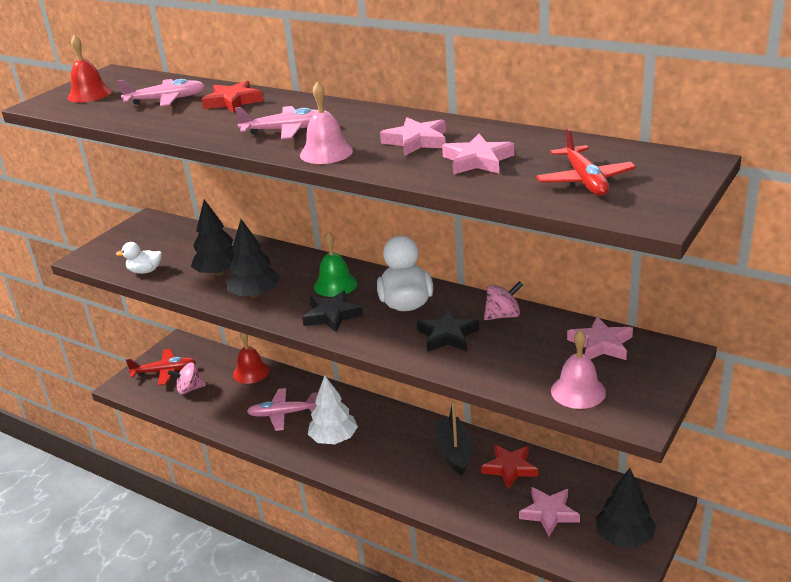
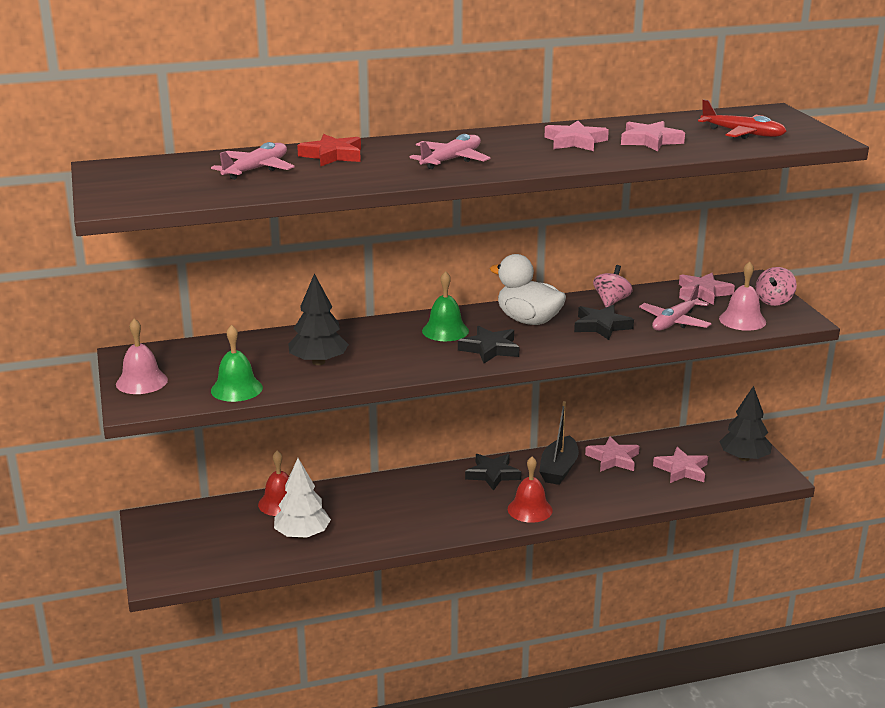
camera: 50 degrees left, 5 degrees down
(89, 94) = (146, 185): red bell -> red bell (530, 509)
(145, 271) = (236, 389): white duck -> green bell
(164, 372) = (183, 546): red plane -> none
(189, 389) = (241, 544): pink spinning top -> pink spinning top (774, 301)
(255, 295) = (392, 362): black tree -> none
(283, 414) = (373, 515): pink plane -> pink plane (674, 322)
(326, 152) = (530, 163): pink bell -> pink bell (141, 382)
(334, 438) = (451, 508): white tree -> white tree (302, 535)
(402, 428) = (492, 474): none -> black star
(454, 452) = (558, 469): black boat -> black boat turned 105 degrees counterclockwise
(510, 468) = (613, 459): red star -> pink star

